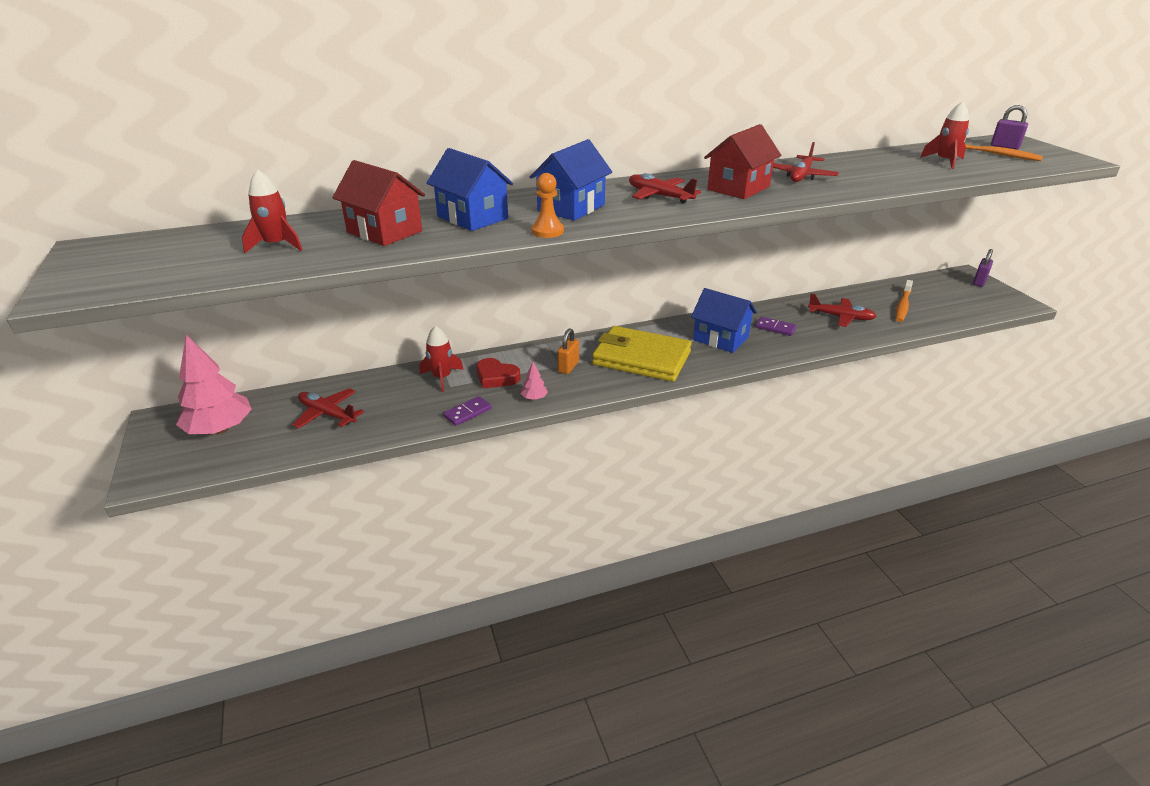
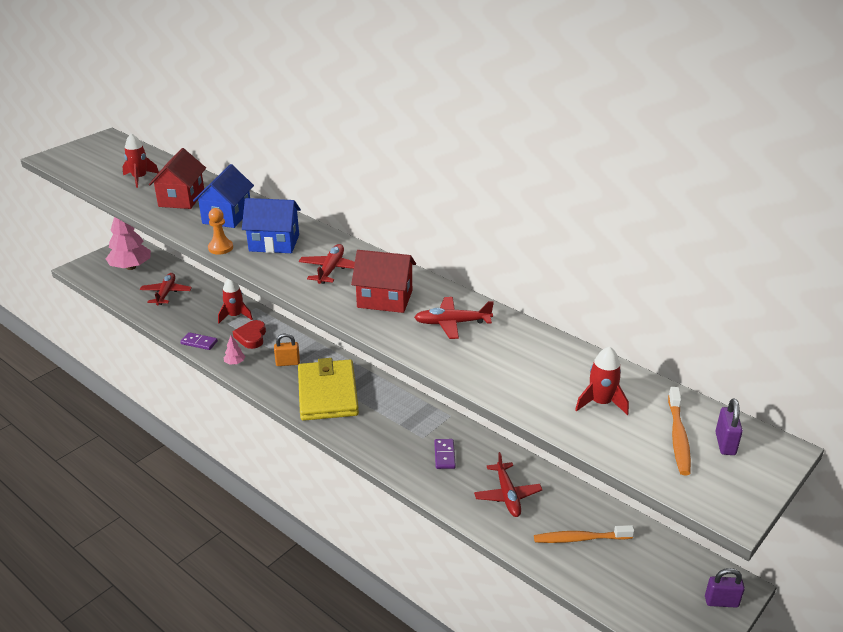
camera: 60 degrees right, 0 degrees up
(720, 339) = (395, 427): blue house -> none

